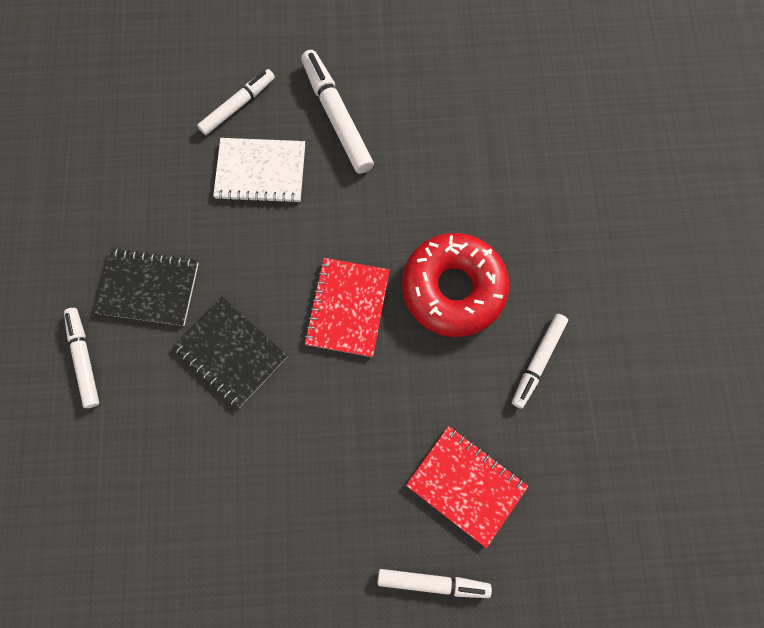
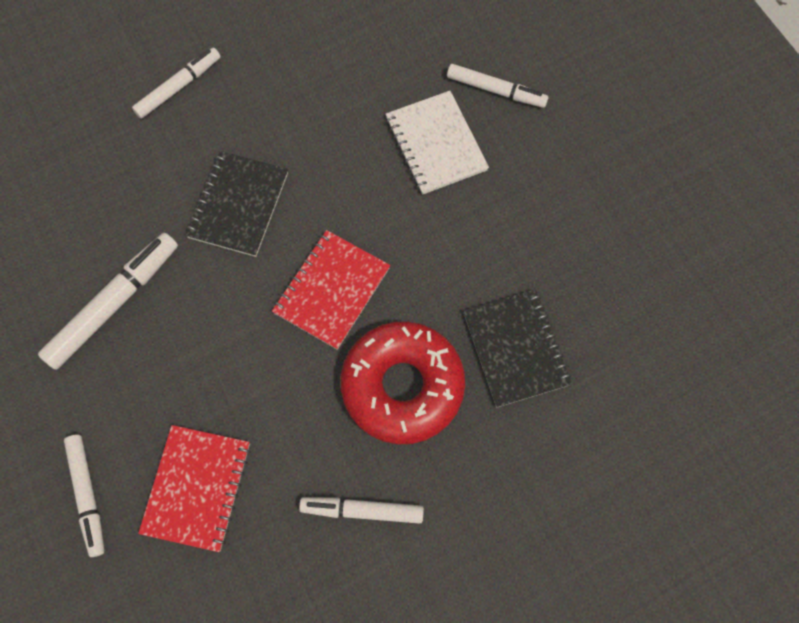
camera: 65 degrees right, 5 degrees down
(149, 288) = (268, 105): black notebook -> black notebook (515, 349)
(337, 117) = (535, 186): white marker -> white marker (113, 304)
(348, 308) = (332, 290): red notebook -> red notebook turned 45 degrees counterclockwise

